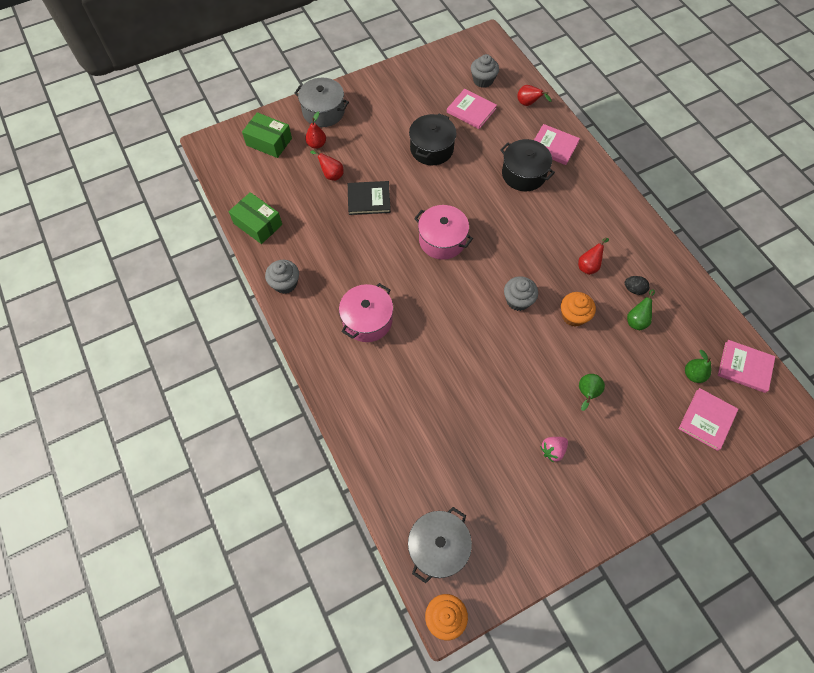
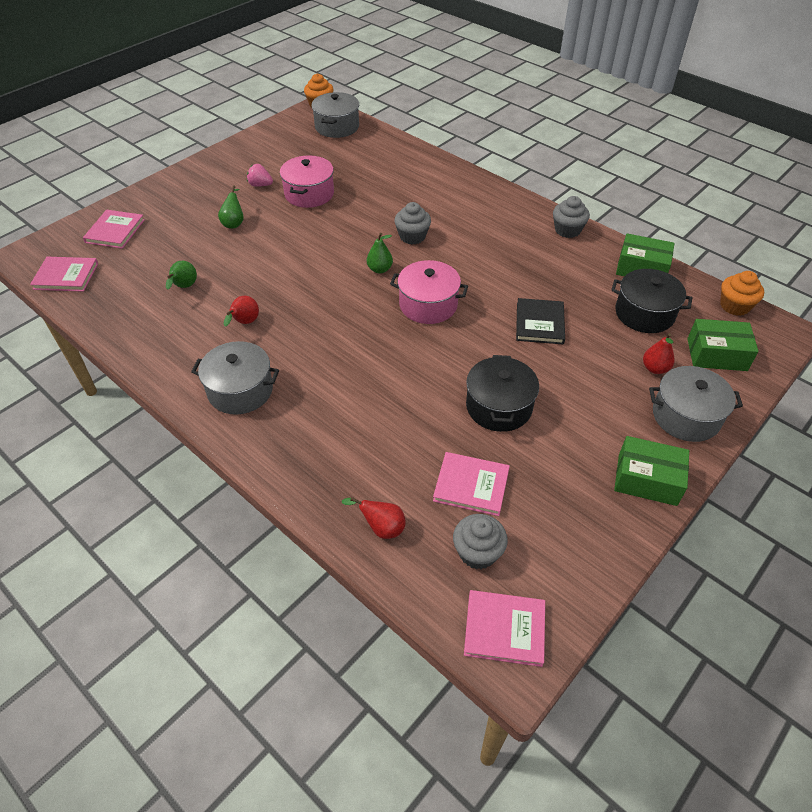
camera: 160 degrees right, 15 degrees down
(331, 174) = (606, 338): red pear -> none
(367, 320) = (467, 223): pink pot -> pink pot (309, 194)
(369, 199) = (539, 323): black book -> black book turned 60 degrees counterclockwise
(373, 87) = (647, 479): none -> green box
(518, 300) = (320, 273): grey cupcake -> grey cupcake (412, 236)
(523, 174) = (354, 407): black pot -> black pot (644, 313)
(552, 450) = (260, 185): pink strawberry -> pink strawberry turned 105 degrees counterclockwise
(553, 146) = (320, 463): pink book -> pink book (504, 629)
(573, 316) = (256, 274): orange cupcake -> orange cupcake (734, 306)
(597, 208) = (240, 390): none -> grey pot
(634, 289) = (188, 313): black egg -> none
(693, 374) = (124, 258): green pear -> green pear (380, 269)

